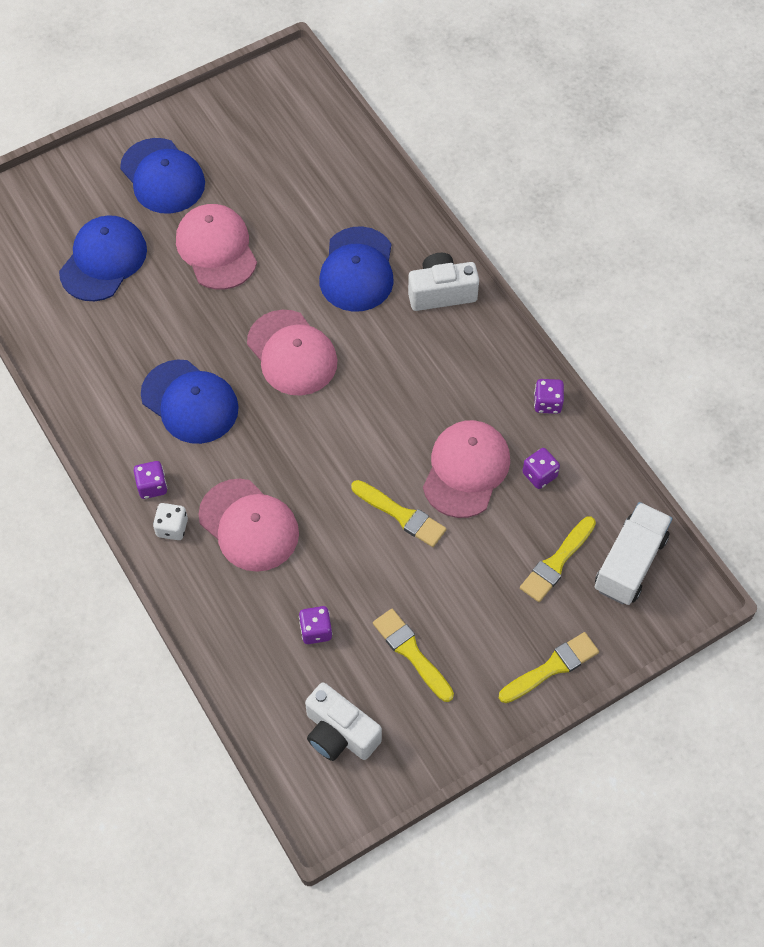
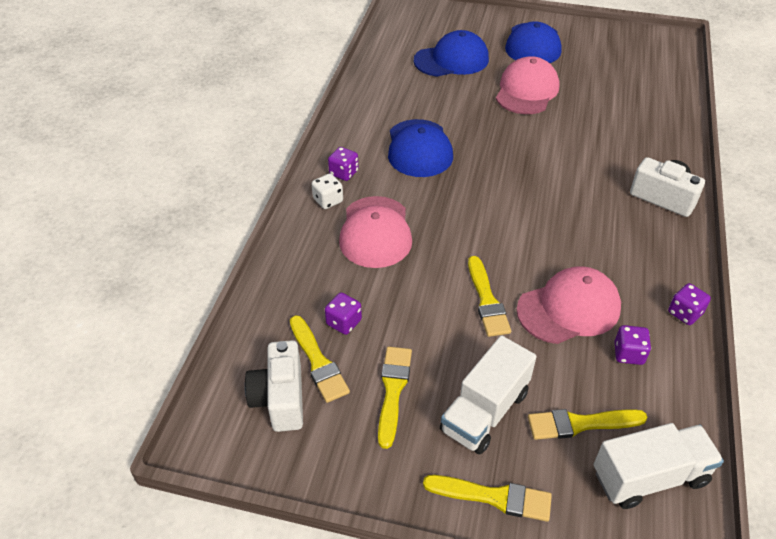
camera: 45 degrees right, 15 degrees down
(292, 353) = (515, 165): pink cap -> none
(333, 680) = (318, 362): none -> yellow brush
(357, 270) = (612, 151): blue cap -> none
(488, 610) = (484, 411): none -> white truck

